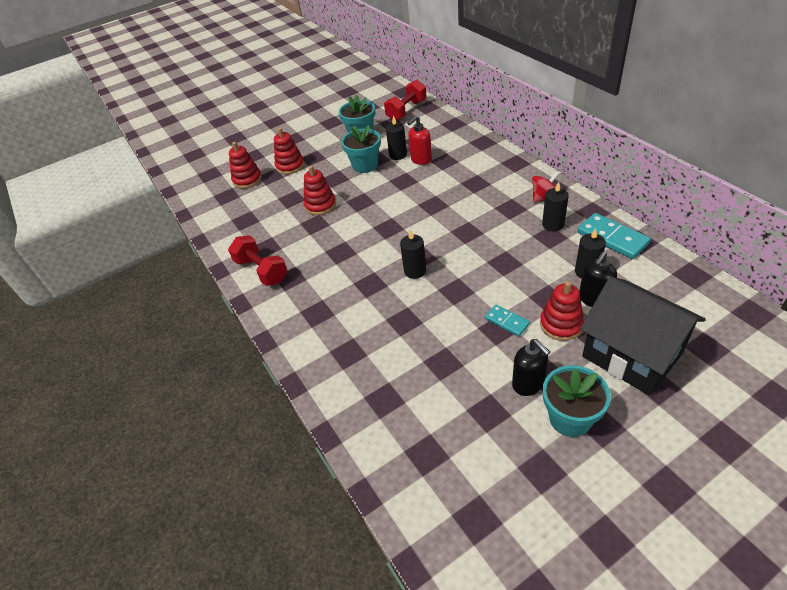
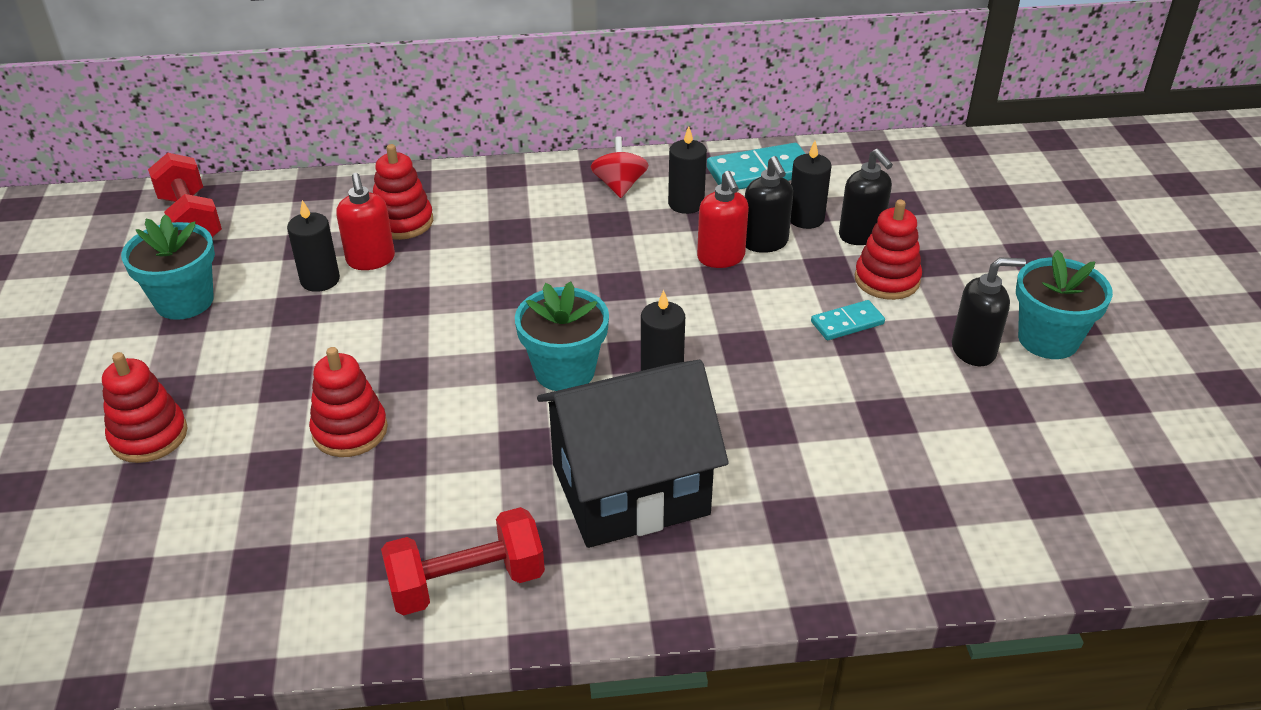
camera: 70 degrees left, 5 degrees down
(247, 180) = (103, 524): red stacking toy -> red stacking toy (403, 222)
(365, 165) = (296, 330): turquoise flower pot -> turquoise flower pot (564, 371)
(519, 255) = (721, 258): none -> red soap dispenser
(547, 265) = (765, 243): none -> black soap dispenser
(631, 355) = (974, 250): black house -> black house (630, 489)

